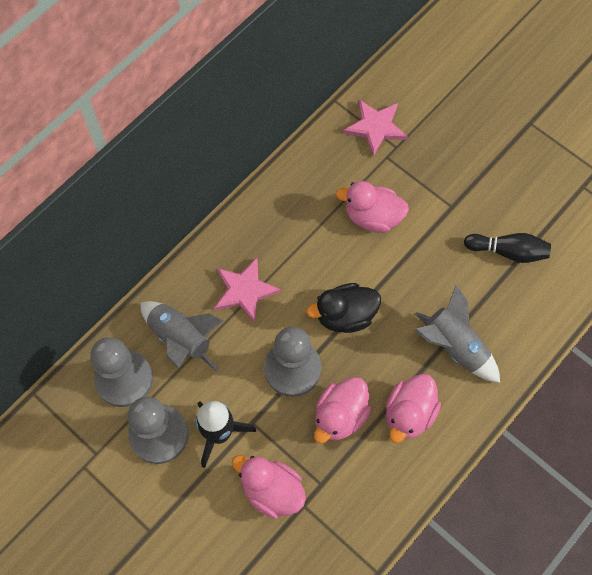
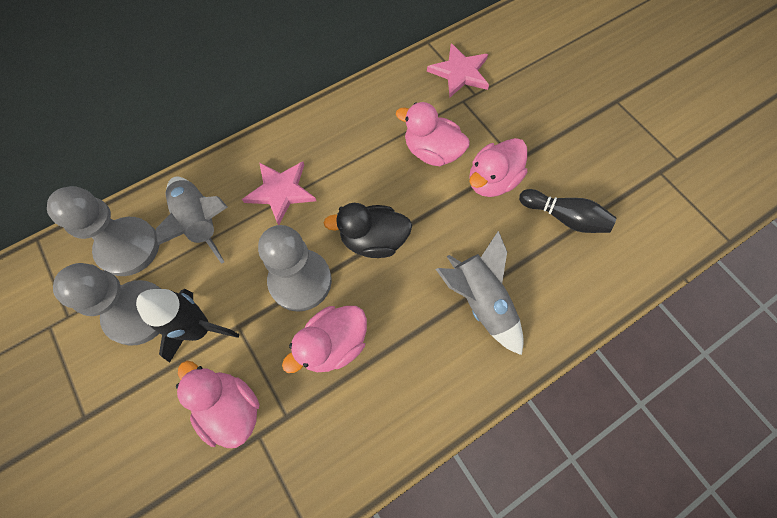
camera: 15 degrees right, 0 degrees up
(409, 414) = (409, 362): pink duck -> pink duck (492, 181)

